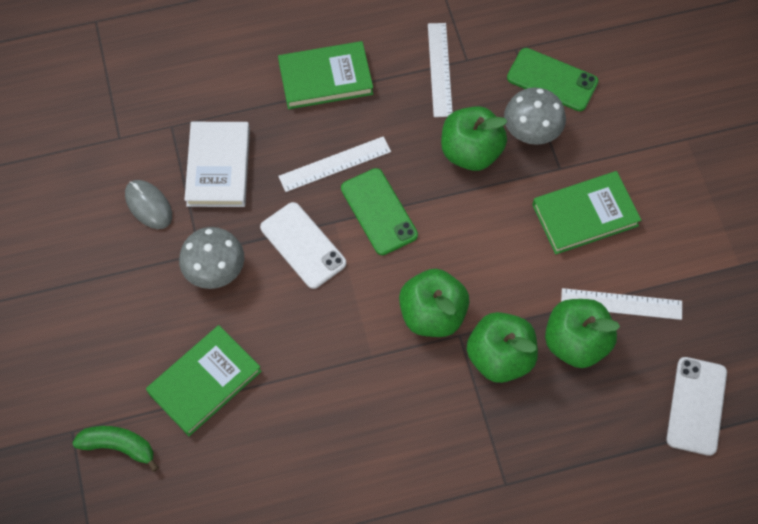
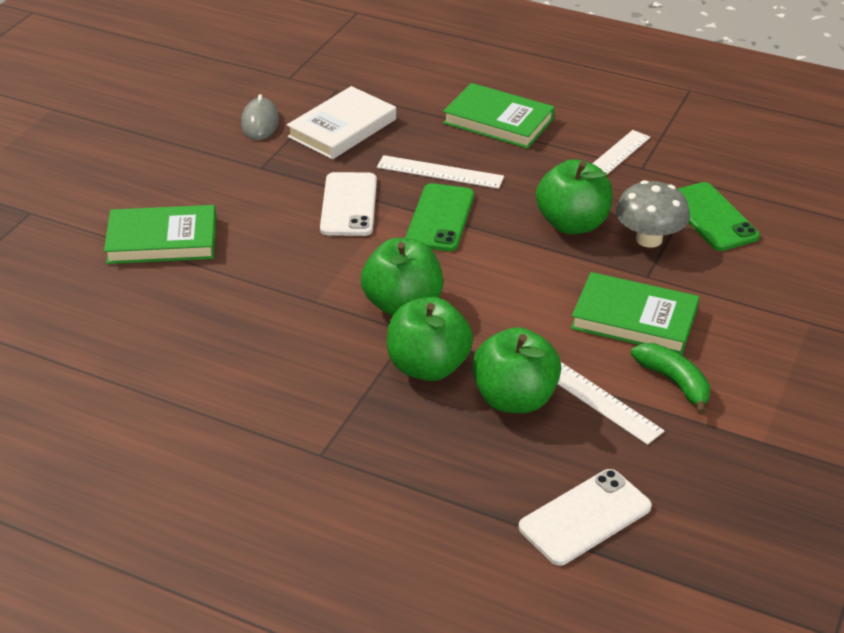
camera: 40 degrees right, 25 degrees down
(119, 446) = (49, 239): green banana -> green banana (674, 382)
(215, 270) = (259, 182): grey mushroom -> none

